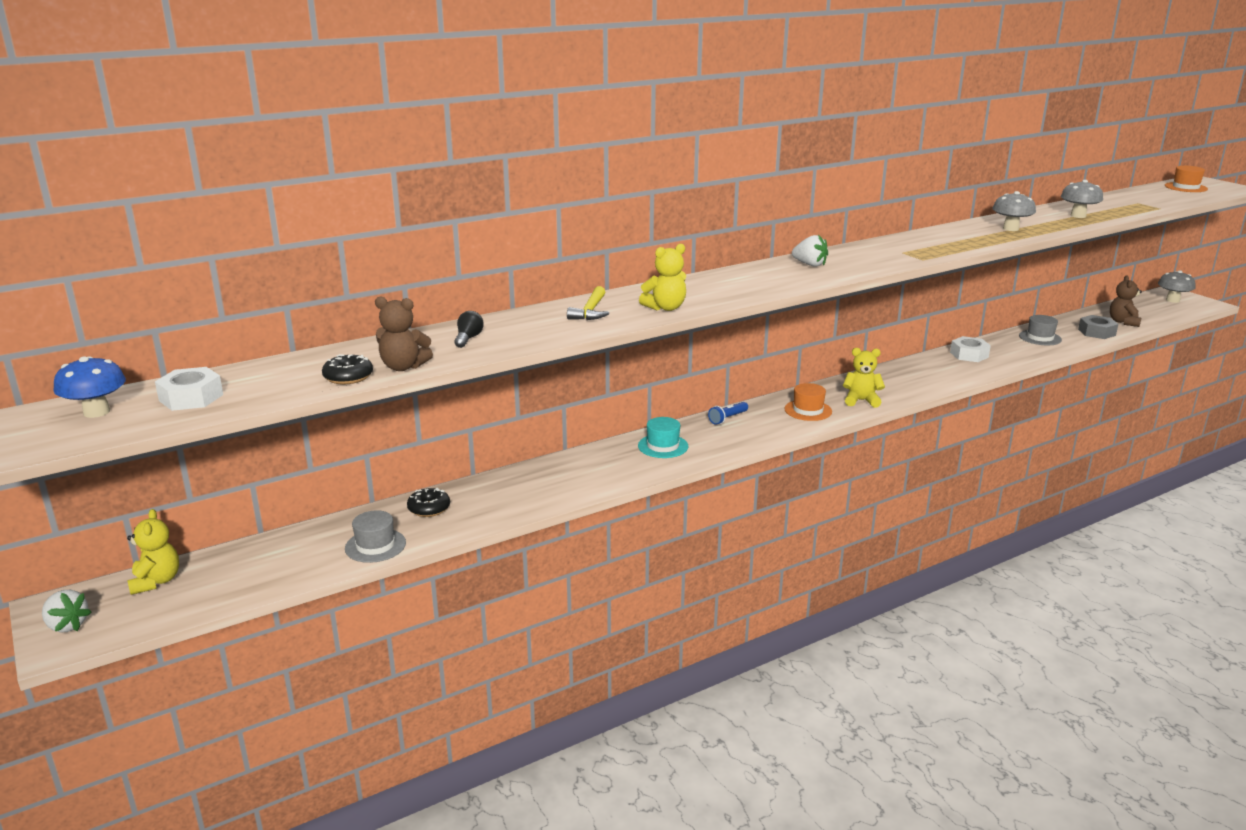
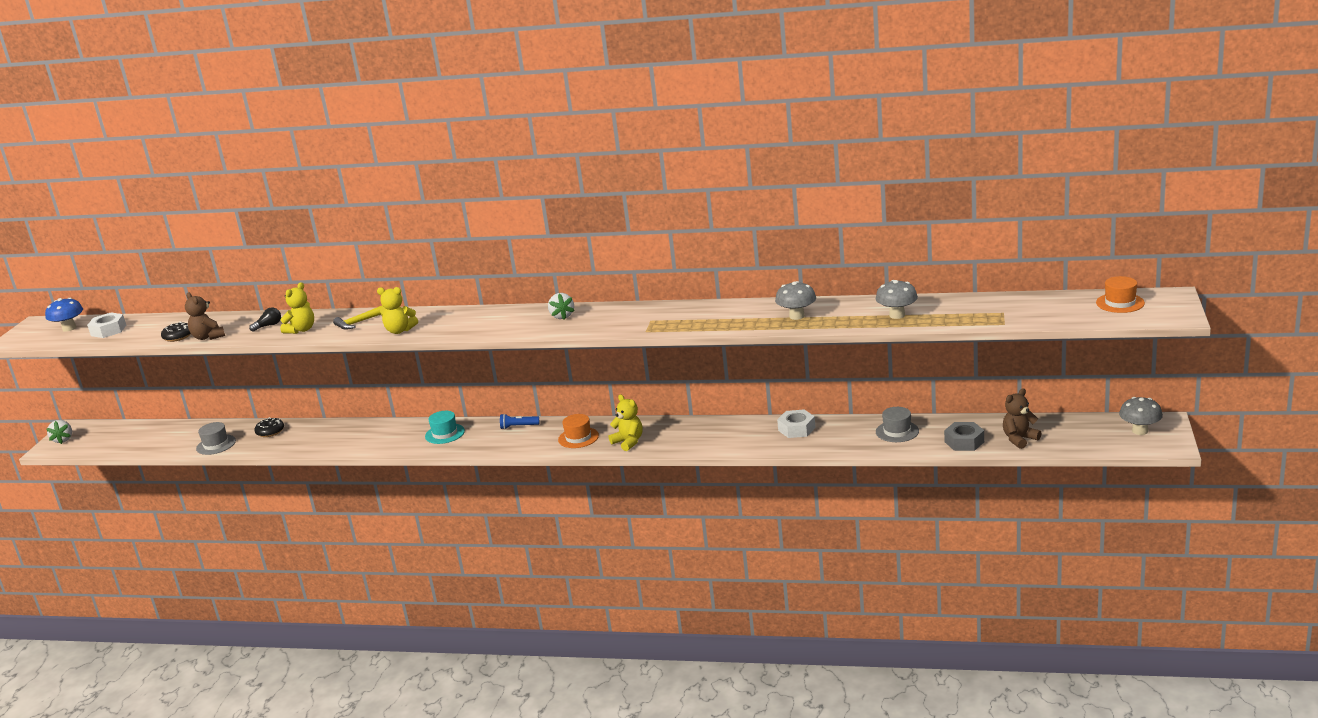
camera: 45 degrees right, 0 degrees up
(156, 581) = (117, 430): yellow teddy bear -> yellow teddy bear (301, 330)

